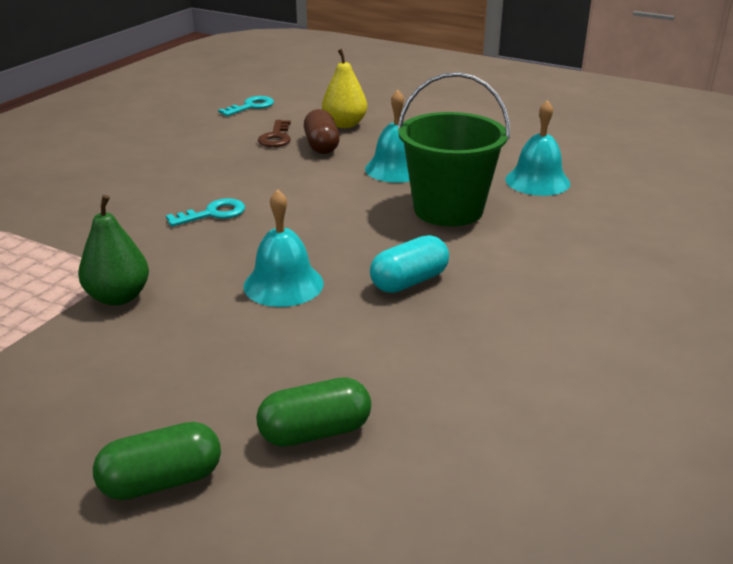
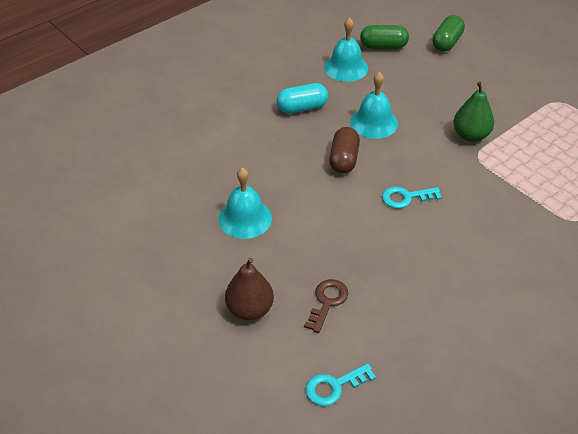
camera: 160 degrees left, 15 degrees up
(162, 481) = (447, 42): green capsule -> green capsule turned 60 degrees counterclockwise
(321, 146) = (290, 273): brown capsule -> brown capsule (343, 159)
(344, 124) = (250, 309): yellow pear -> brown pear
(448, 210) = (238, 160): green bucket -> none
(537, 181) = (150, 174): turquoise bell -> turquoise bell (346, 67)

